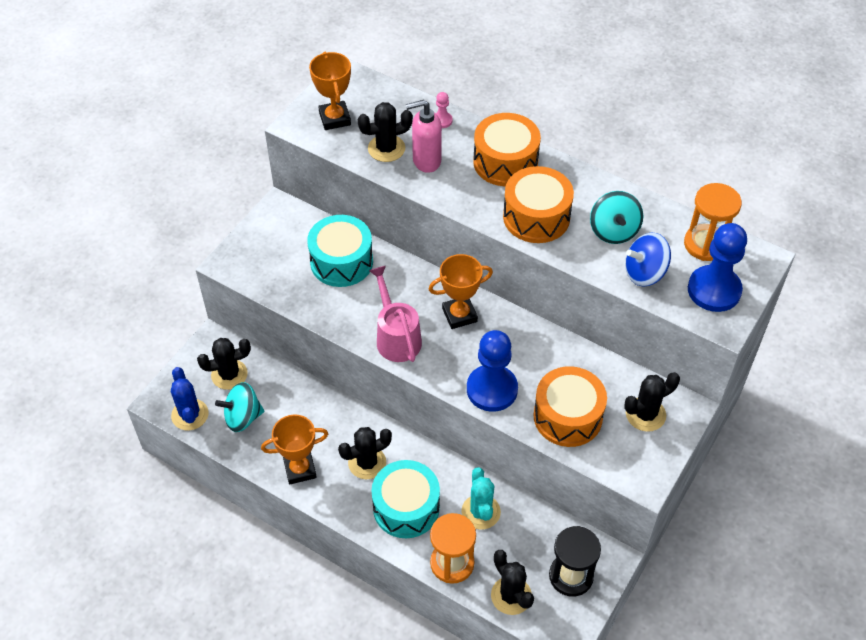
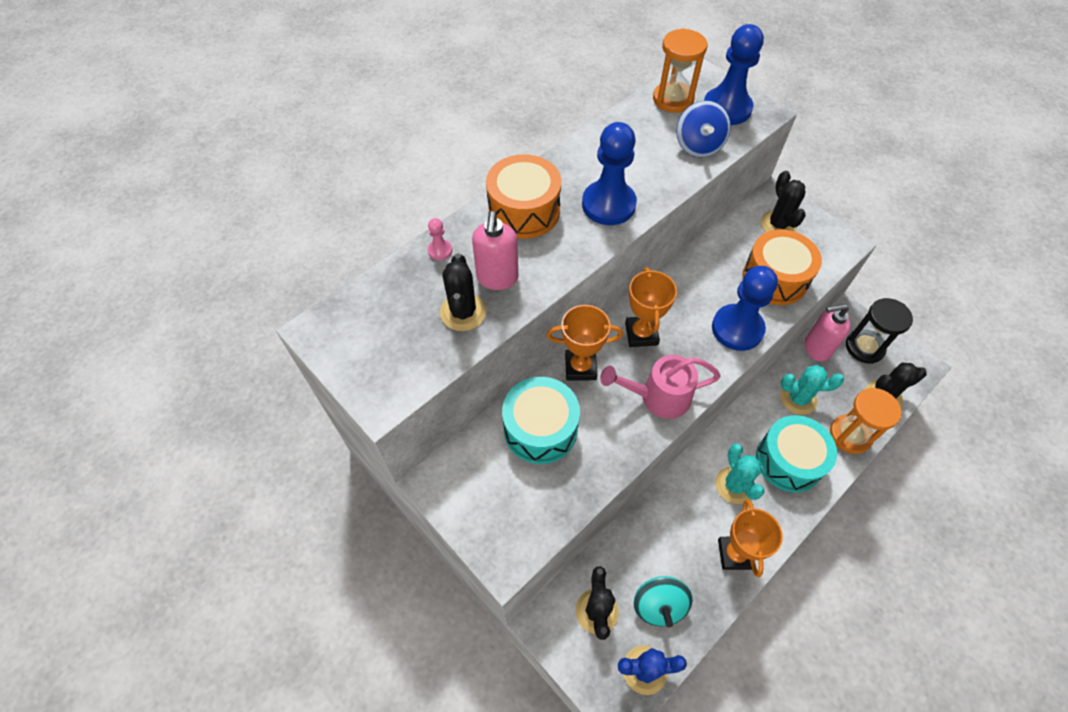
camera: 75 degrees left, 5 degrees up
(335, 118) = (390, 355): orange trophy -> orange trophy (580, 367)
(367, 463) = (734, 485): black cactus -> turquoise cactus
(536, 217) = (608, 204): orange drum -> blue pawn
(551, 526) = (816, 349): none -> pink soap dispenser
(613, 231) = (642, 153): turquoise spinning top -> none

